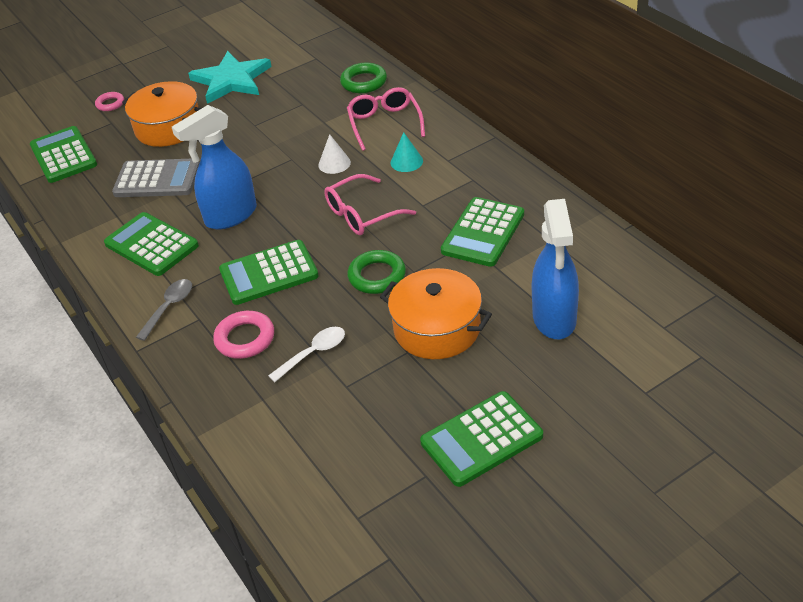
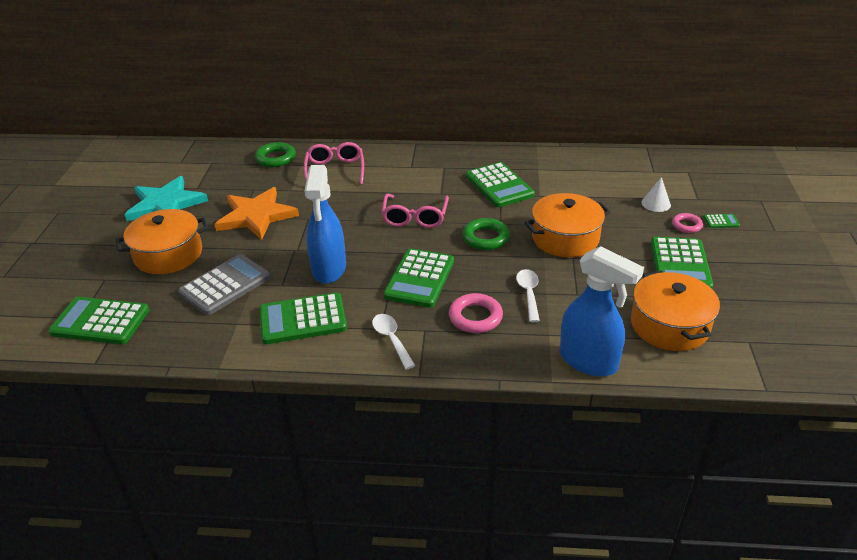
camera: 55 degrees left, 5 degrees down
(110, 104) = (77, 270): pink ring -> pink ring (686, 225)
(169, 307) = (391, 339): grey spoon -> white spoon
(265, 131) = (256, 216): none -> orange star
(334, 163) = (343, 205): white cone -> white cone (656, 203)
(358, 480) = (669, 325): none -> orange pot
(384, 123) = (335, 170): pink glasses -> pink glasses turned 60 degrees clockwise
(406, 162) = (388, 180): turquoise cone -> none
(554, 319) = (606, 198): blue spray bottle -> blue spray bottle (588, 361)
(616, 435) = (721, 221): none -> green calculator

